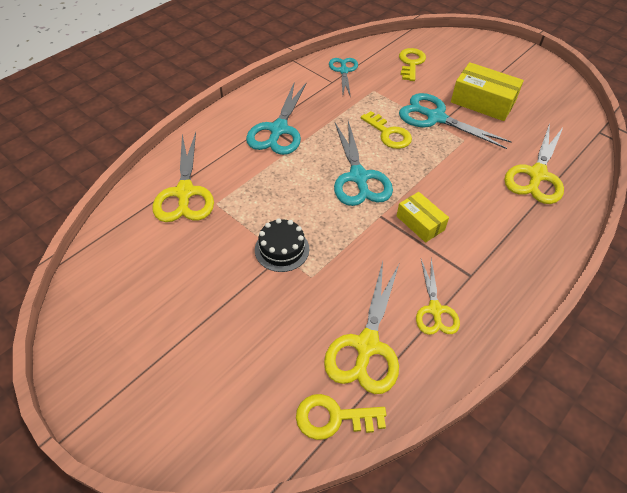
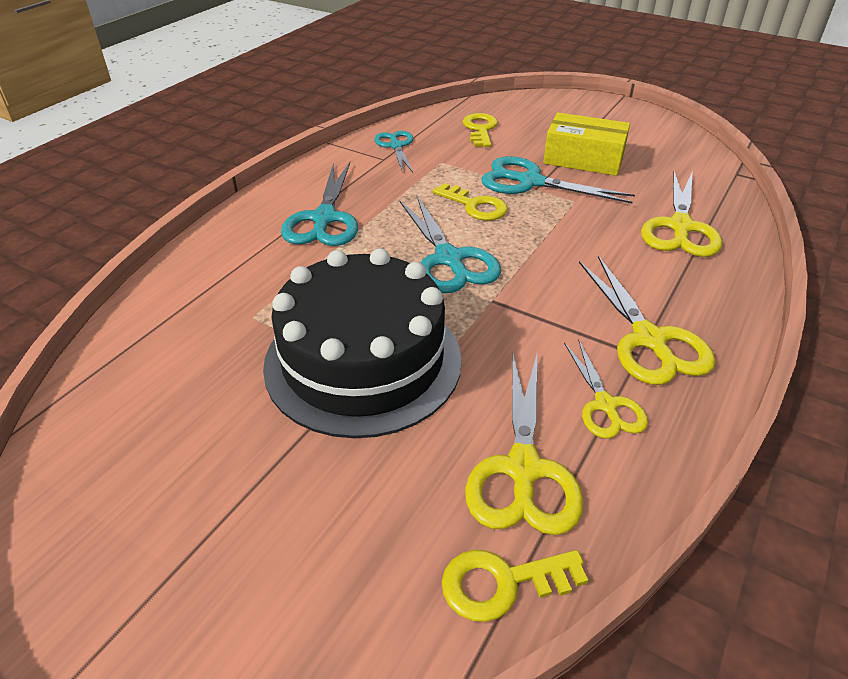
camera: 10 degrees left, 10 degrees down
(185, 193) = (202, 310): yellow scissors -> yellow scissors (649, 340)
(282, 249) = (363, 361): black cake -> black cake, size x2.40
(420, 223) = (549, 301): yellow box -> none

